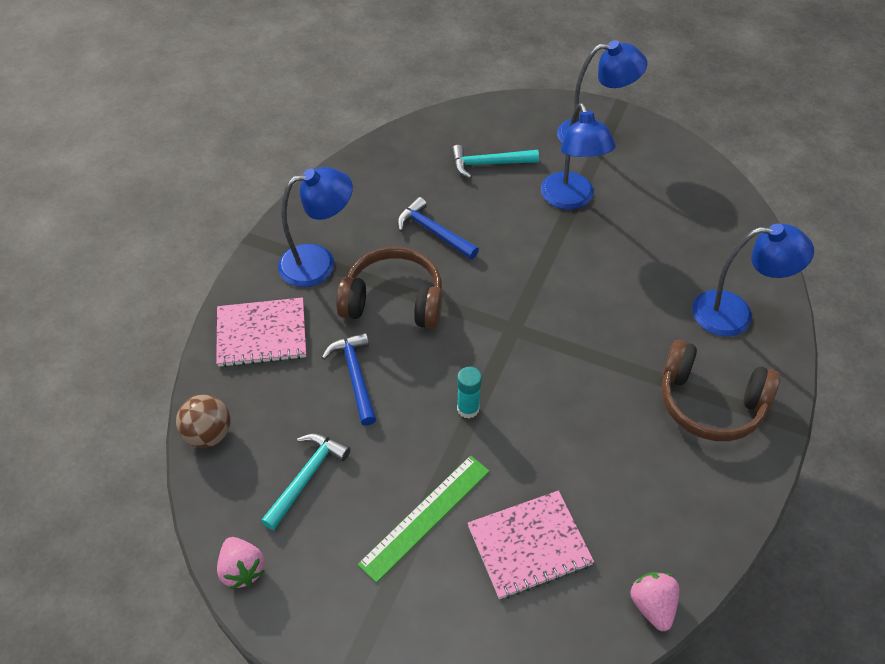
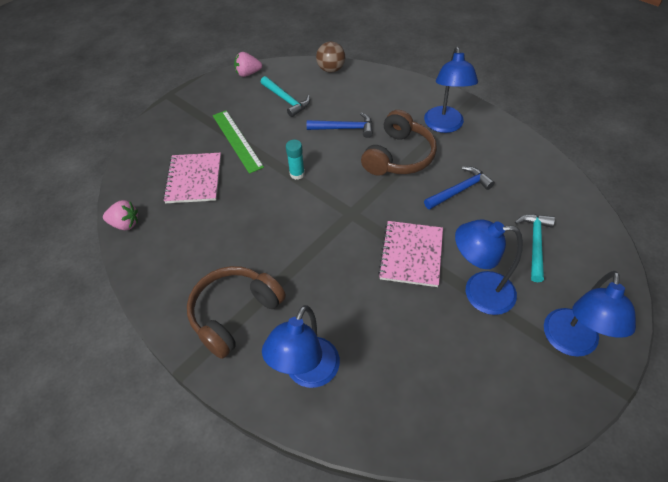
camera: 110 degrees right, 0 degrees up
(262, 334) = (392, 94): pink notebook -> pink notebook (411, 254)

